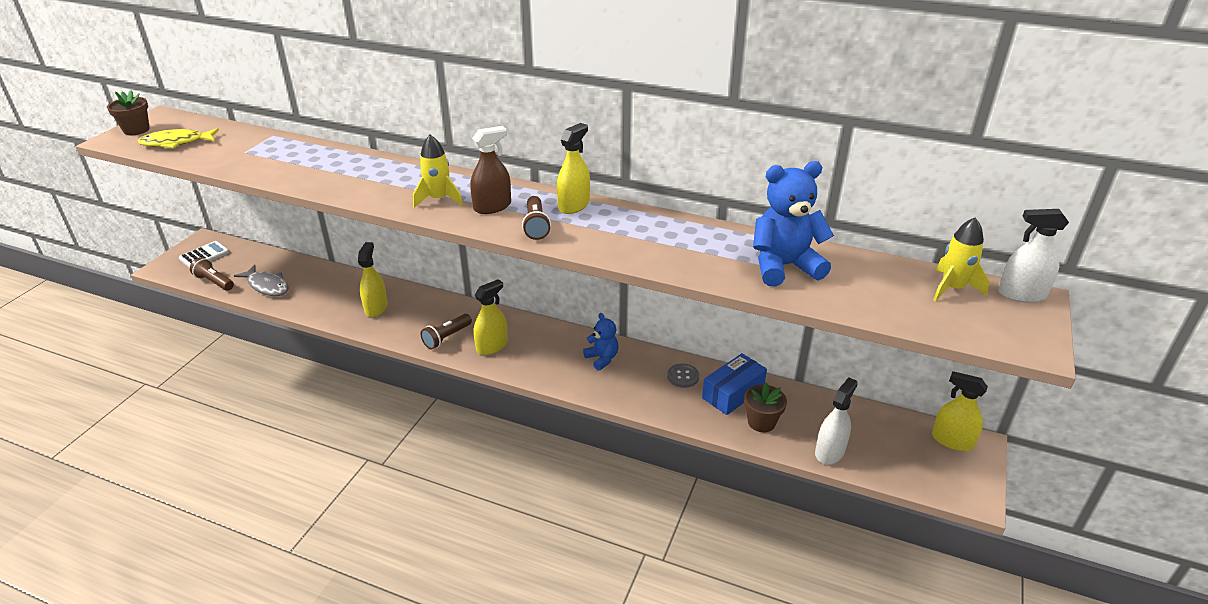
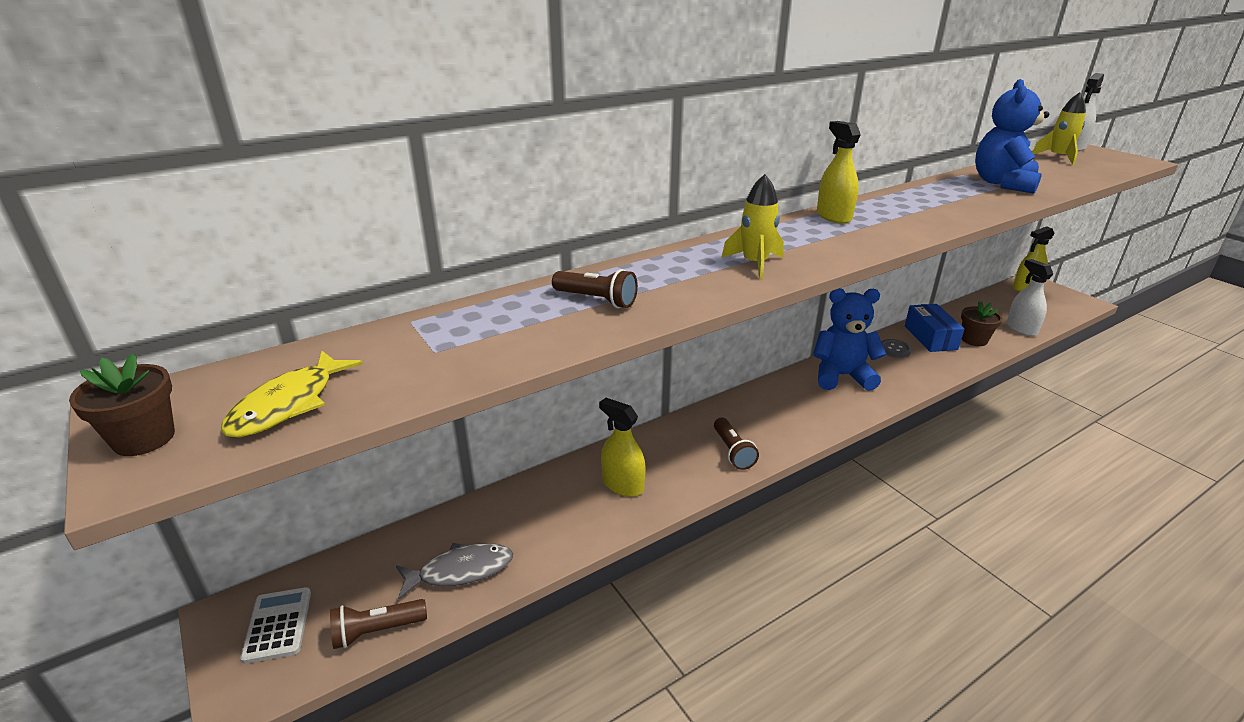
camera: 55 degrees left, 5 degrees down
(492, 207) = (801, 245): brown spray bottle -> none
(492, 346) = (773, 428): yellow spray bottle -> none
(536, 226) = (863, 238): brown flashlight -> brown flashlight (596, 300)
(602, 358) = (841, 376): blue teddy bear -> blue teddy bear, size x1.78

